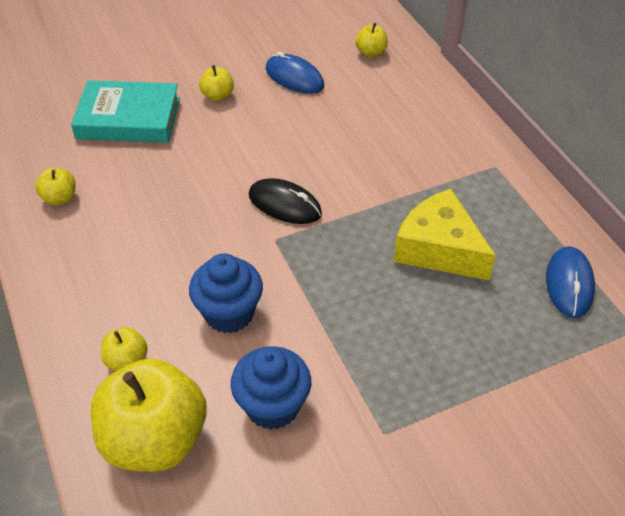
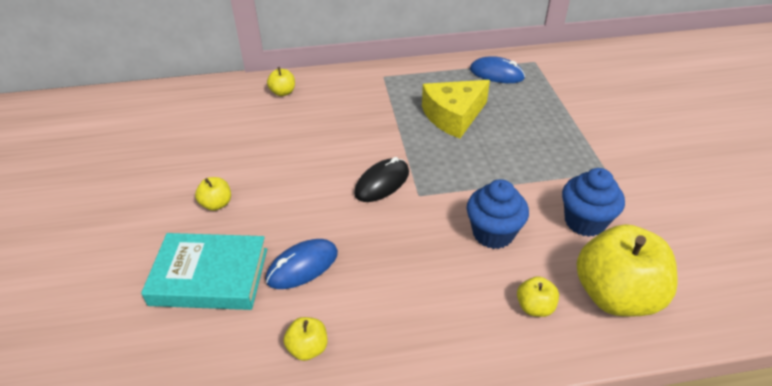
camera: 75 degrees left, 5 degrees down
(128, 118) = (209, 276): turquoise book -> turquoise book turned 75 degrees clockwise
(294, 77) = (224, 151): blue mouse -> blue mouse (302, 266)
(371, 52) = (221, 104): yellow apple -> yellow apple (283, 92)

